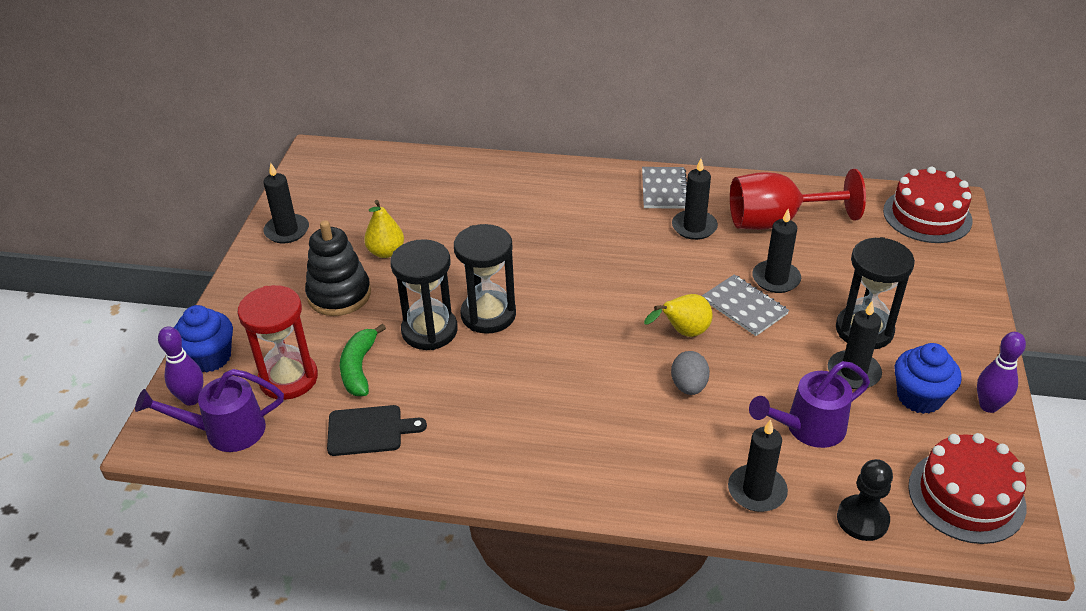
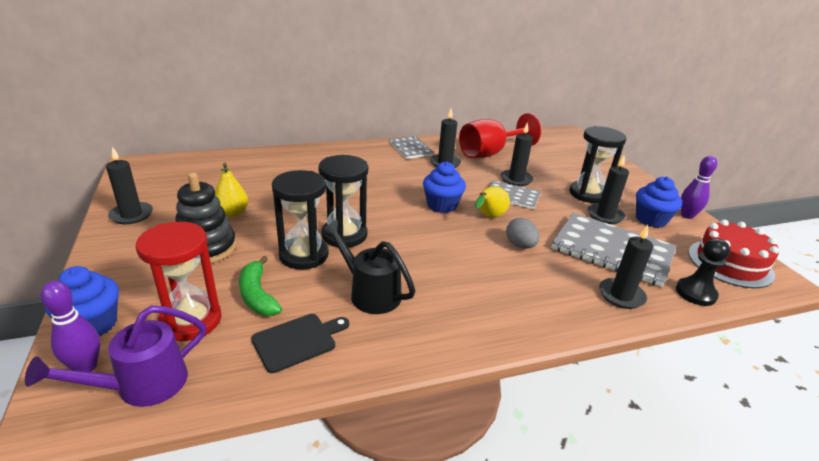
camera: 30 degrees left, 10 degrees down
(468, 397) = (369, 292): none -> black watering can
(635, 299) = (442, 205): none -> blue cupcake
(807, 428) = (612, 251): purple watering can -> grey notebook
(927, 215) = (563, 139): red cake -> none

